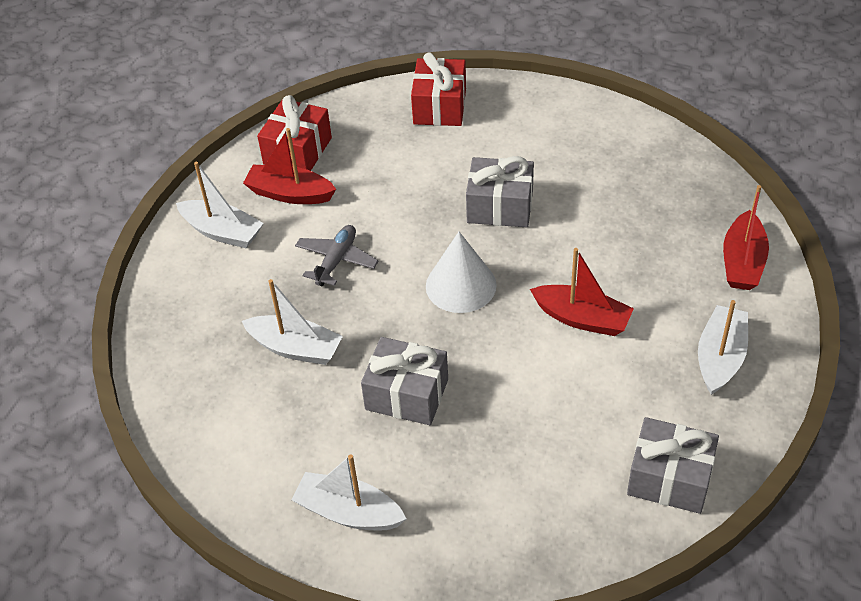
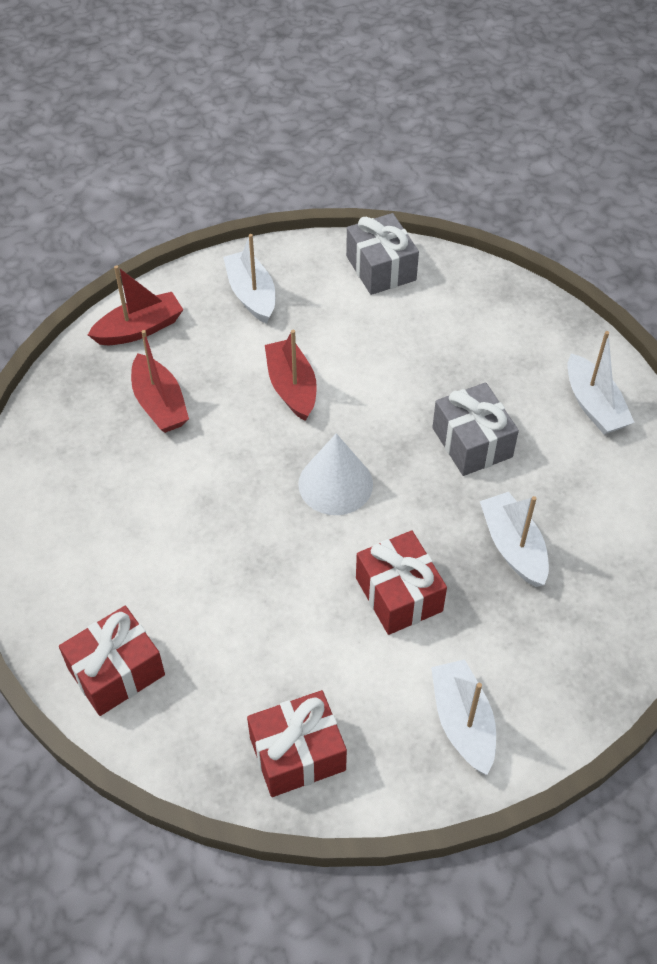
camera: 135 degrees left, 5 degrees up
(290, 194) = (360, 706): red boat -> red boat (160, 404)
(336, 260) = (399, 594): grey plane -> red gift
(500, 207) = (218, 519): grey gift -> none
(720, 357) = (251, 294): white boat -> white boat turned 90 degrees clockwise

